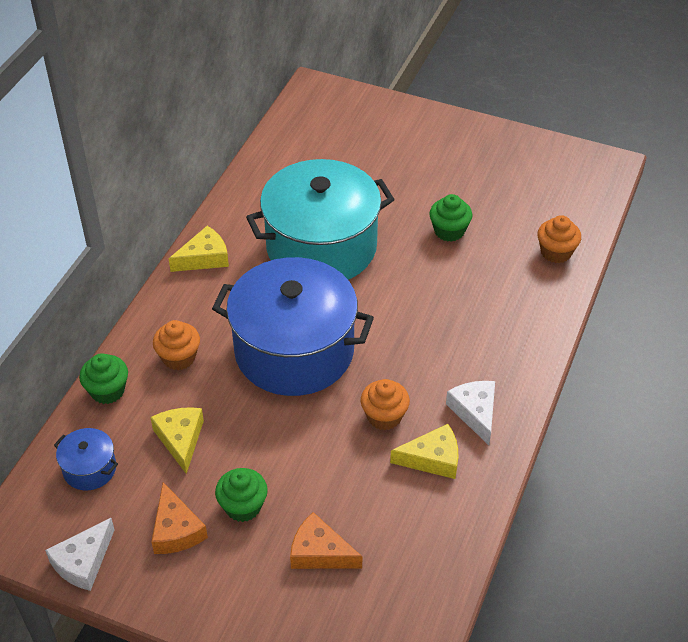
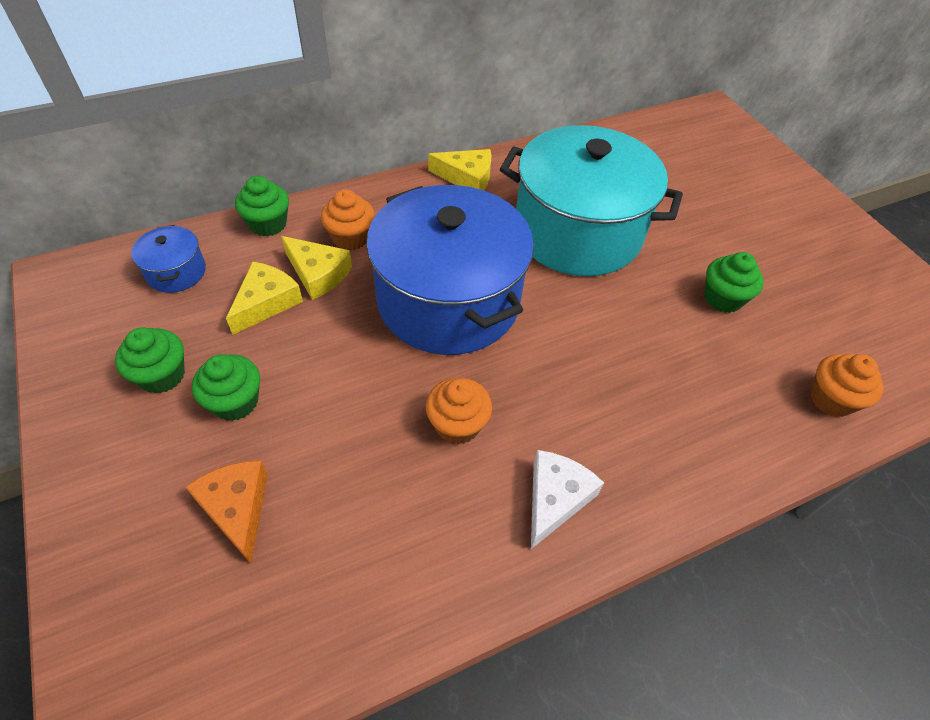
camera: 40 degrees right, 5 degrees up
(83, 562) = (70, 341): white cheese -> none
(176, 530) = (162, 375): orange cheese -> green cupcake
(432, 459) = (454, 510): yellow cheese -> yellow cheese (318, 274)

